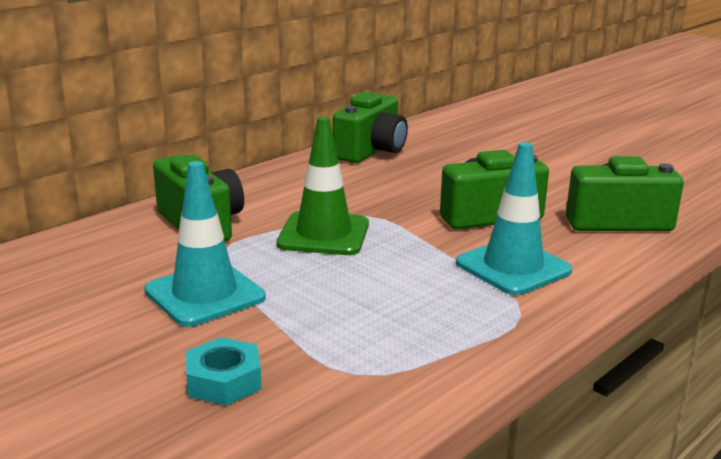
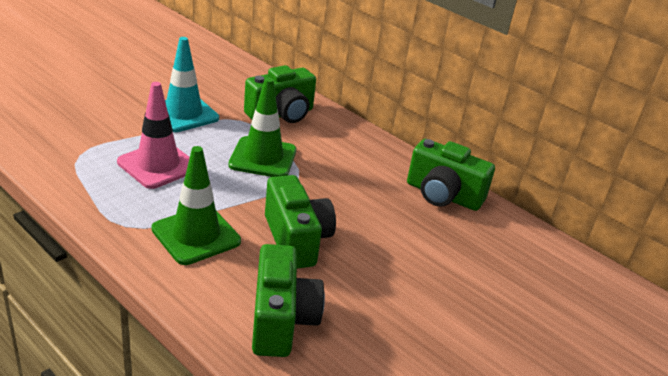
camera: 85 degrees right, 10 degrees up
(224, 381) = (89, 117): turquoise nut -> none
(366, 303) = (158, 165): none -> pink traffic cone
(513, 267) = (196, 235): turquoise traffic cone -> green traffic cone

